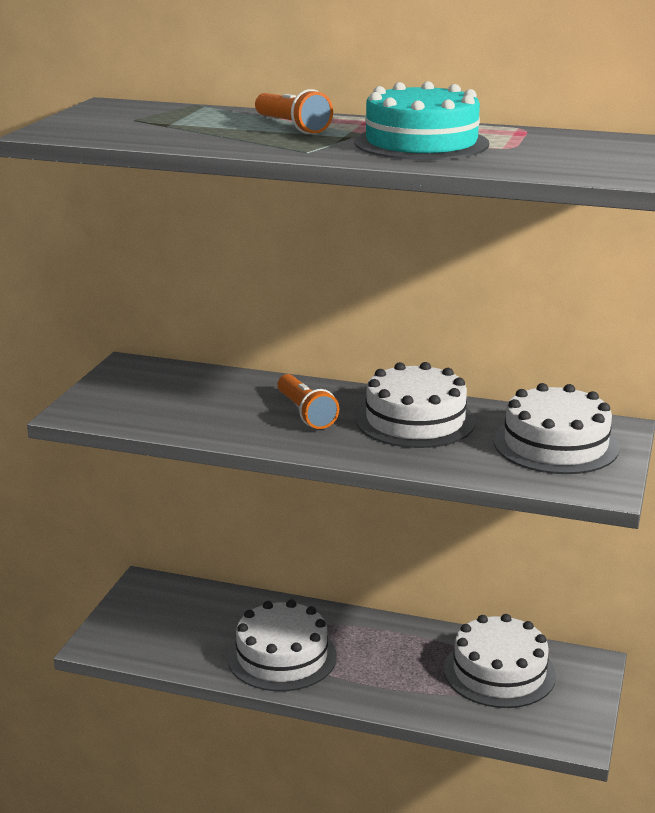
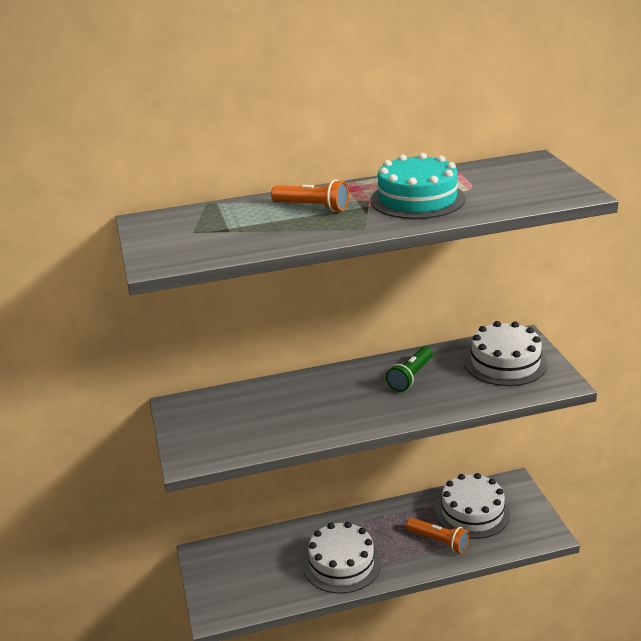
camera: 30 degrees left, 5 degrees up
(305, 413) = (340, 398): orange flashlight -> orange flashlight (439, 541)
(415, 420) = (410, 377): white cake -> green flashlight

